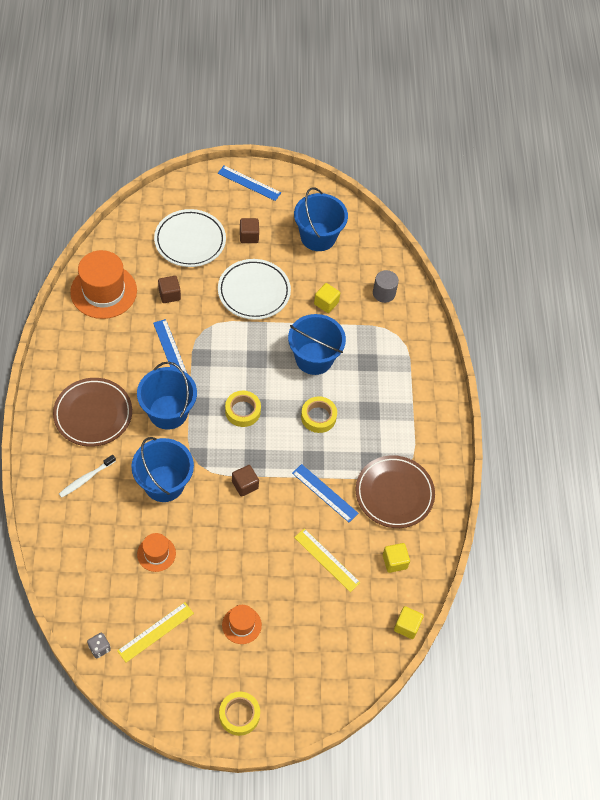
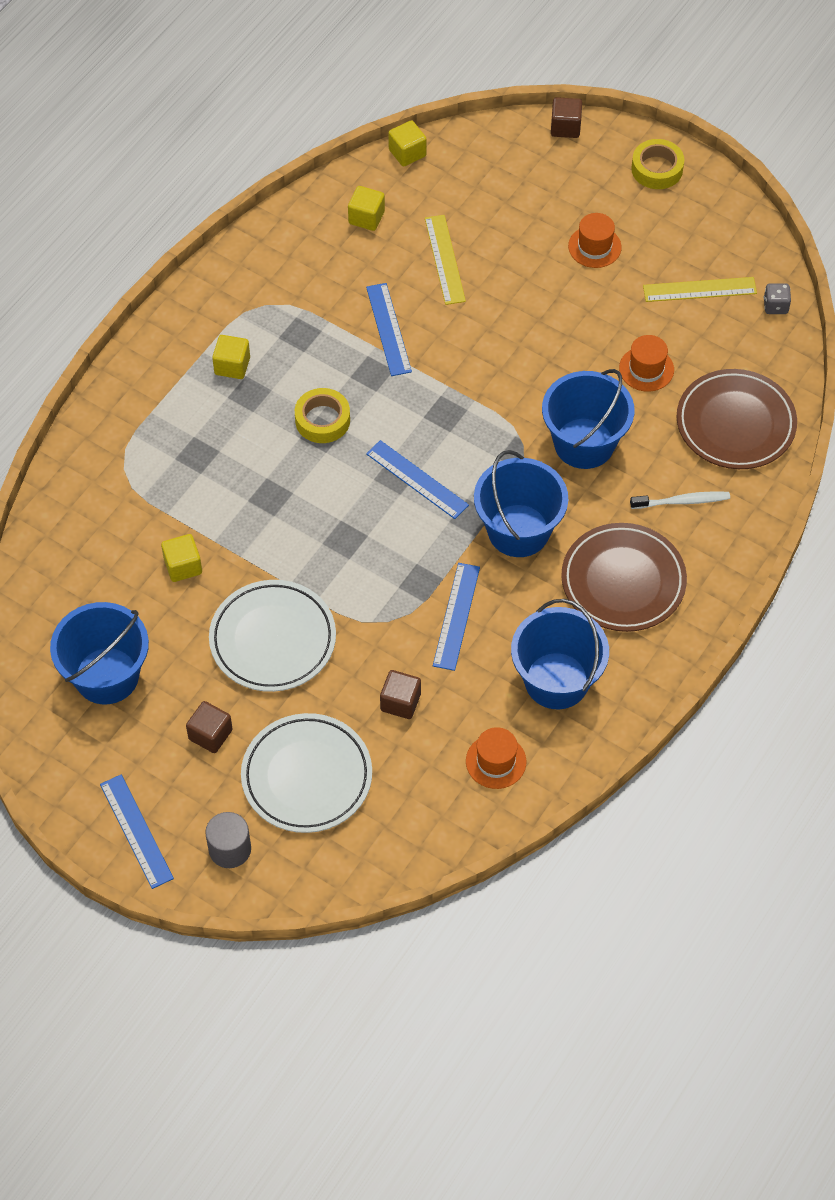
camera: 140 degrees left, 0 degrees up
(103, 291) = (496, 761): orange hat -> orange hat, size x0.52
(242, 411) = (417, 479): yellow tape -> blue ruler
(245, 485) = (481, 389): brown cube -> brown cube (565, 127)
(314, 358) = (265, 498): blue bucket -> blue bucket (556, 681)
(384, 293) = (88, 536): grey cylinder -> grey cylinder (230, 849)
(391, 421) = (232, 366): none -> yellow cube
(394, 494) = (303, 285): brown plate -> brown plate (735, 423)

